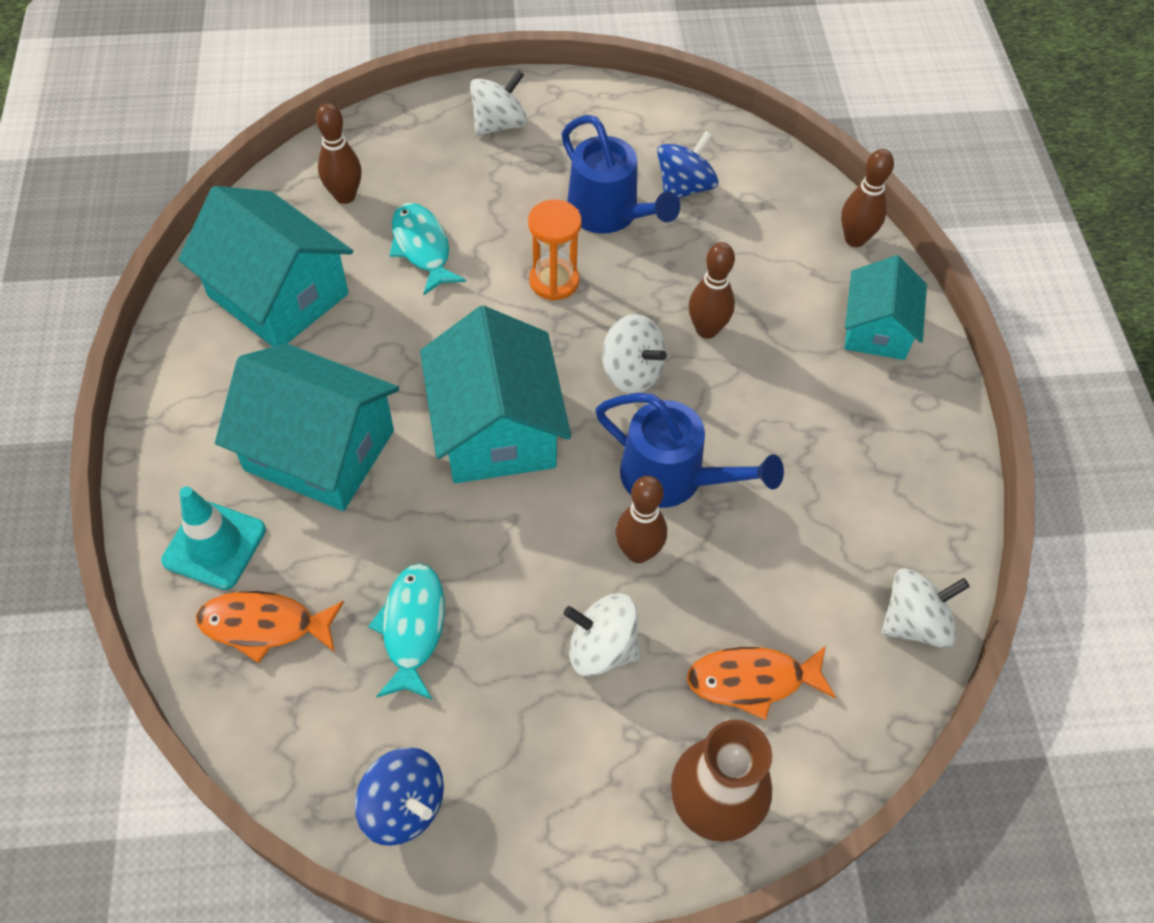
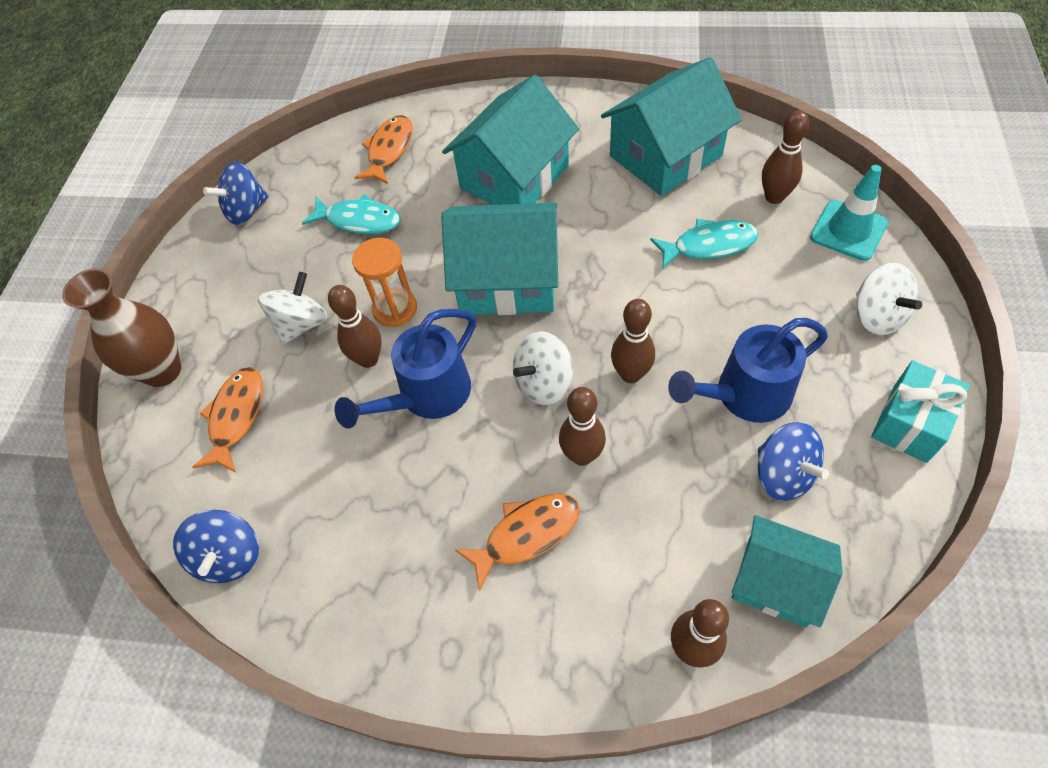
camera: 110 degrees right, 0 degrees up
(214, 545) = (454, 127): turquoise traffic cone -> turquoise traffic cone (848, 230)
(554, 281) = (659, 337): orange hourglass -> orange hourglass (395, 309)
(604, 300) = (631, 374): none -> brown bowling pin
(612, 109) = (910, 423): none -> turquoise gift
(800, 362) = (526, 534): none -> orange fish
(877, 329) = (555, 630): turquoise house -> turquoise house (776, 581)
(914, 622) = (229, 556): white spinning top -> blue spinning top

